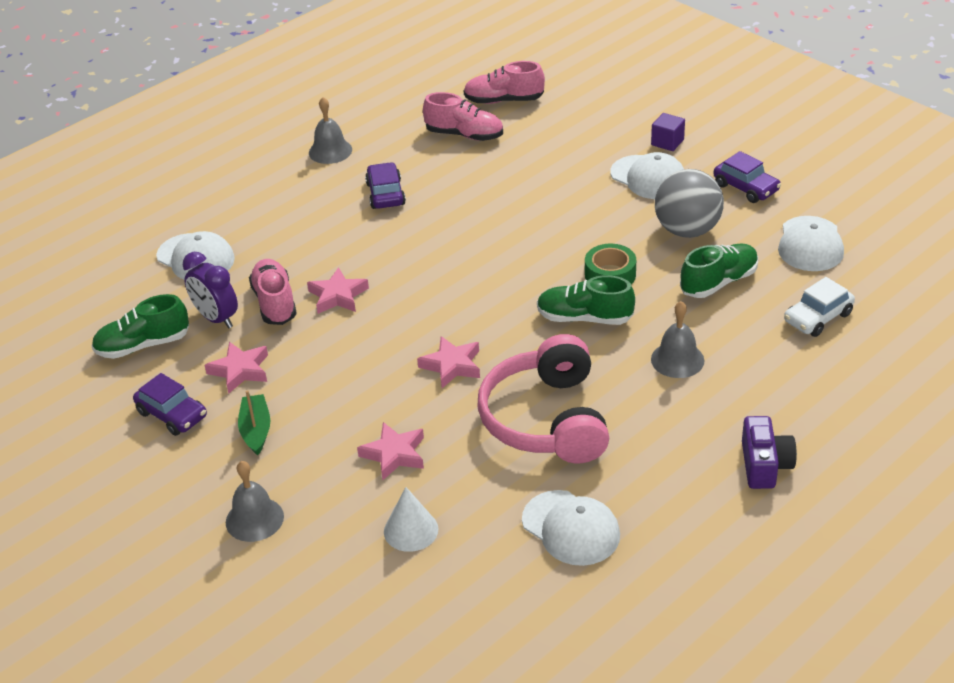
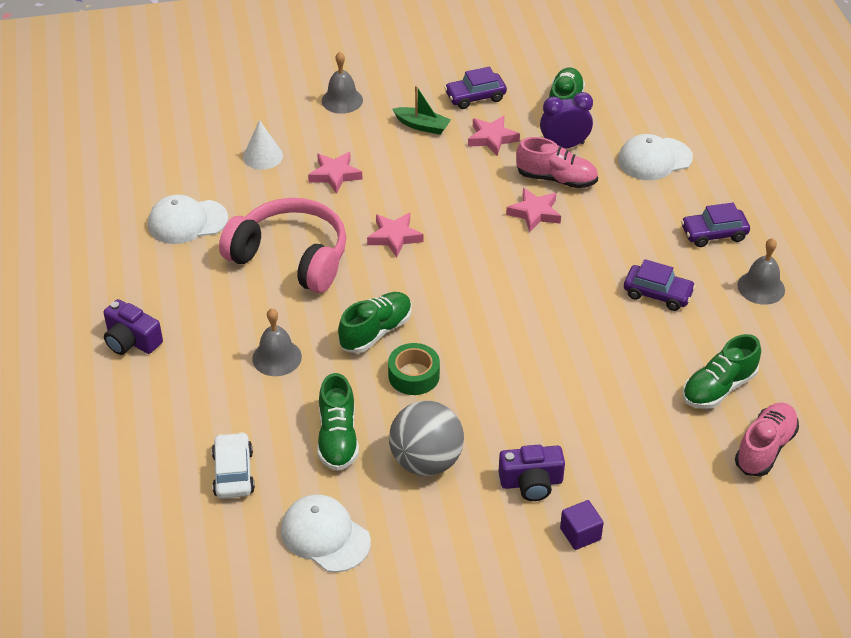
camera: 120 degrees right, 5 degrees up
(464, 135) = (718, 388): pink shoe -> green shoe
(648, 177) = (531, 482): white cap -> purple camera
(746, 188) = (450, 546): purple car -> purple car (713, 234)

